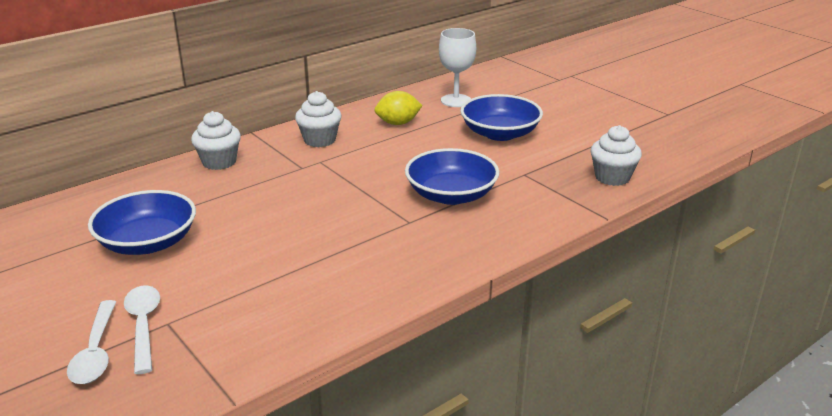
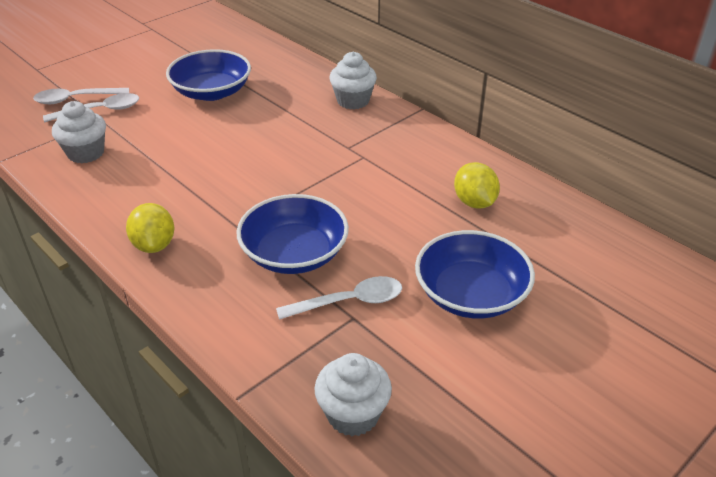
camera: 85 degrees right, 10 degrees up
(319, 140) = (413, 151): white cupcake -> white cupcake (86, 153)
(431, 264) = (154, 245): none -> yellow lemon
(456, 100) = (566, 249): white goblet -> none
(508, 174) = (349, 302): none -> white spoon

